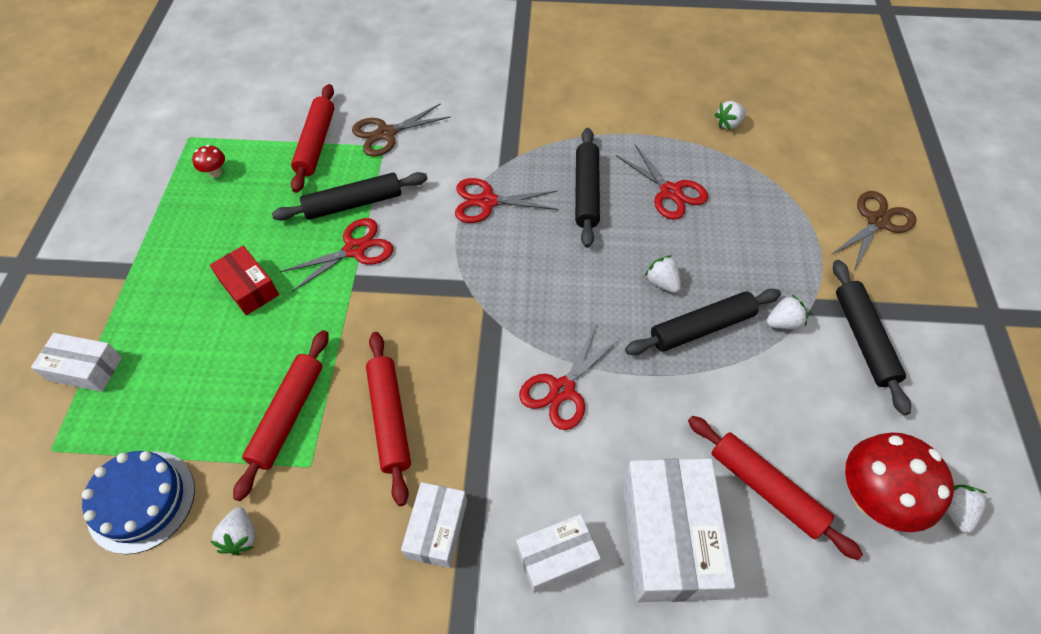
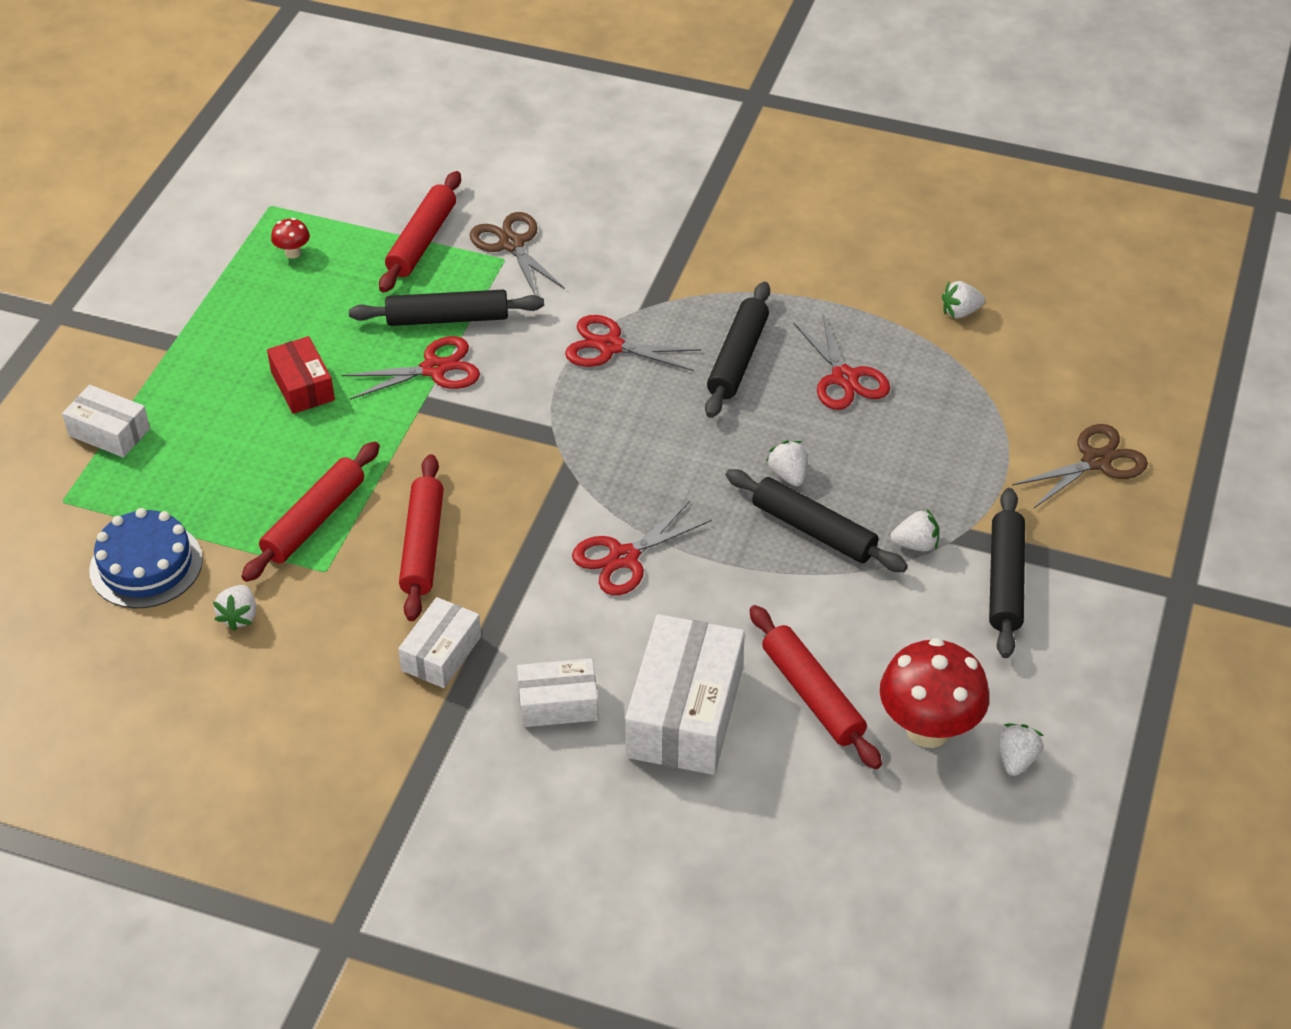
camera: 15 degrees right, 10 degrees down
(386, 133) = (512, 244): brown scissors -> brown scissors turned 75 degrees clockwise
(701, 327) = (813, 530): black rolling pin -> black rolling pin turned 45 degrees clockwise

